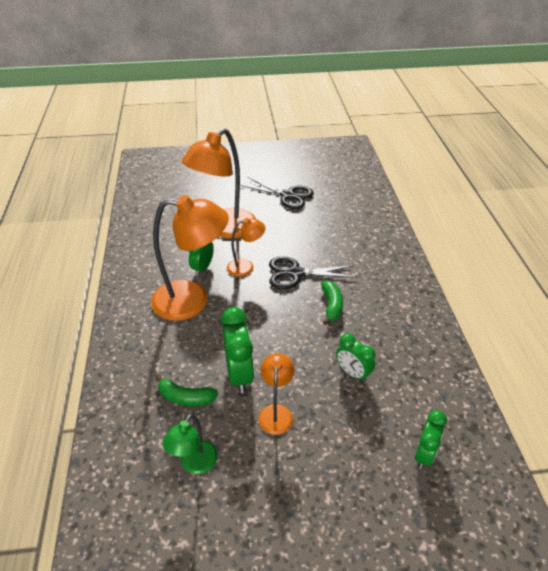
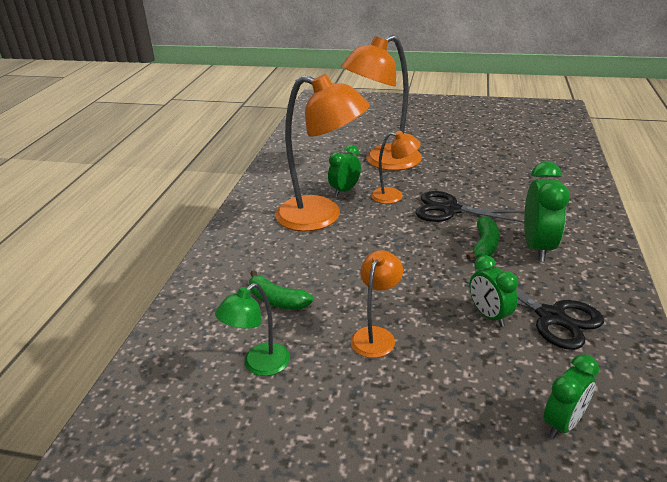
camera: 20 degrees right, 10 degrees down
(239, 374) = (346, 290): green clock -> green clock (537, 247)
(287, 195) = (466, 141): black scissors -> black scissors (551, 317)

